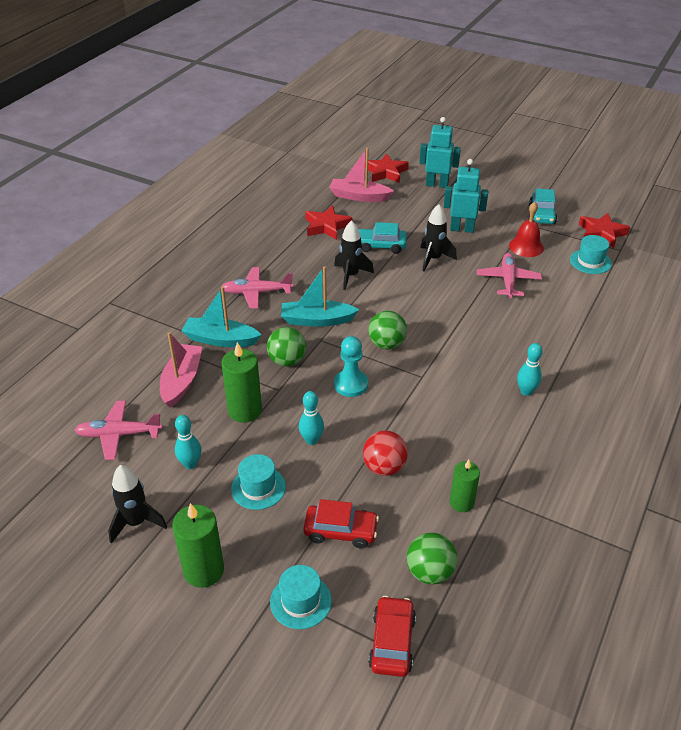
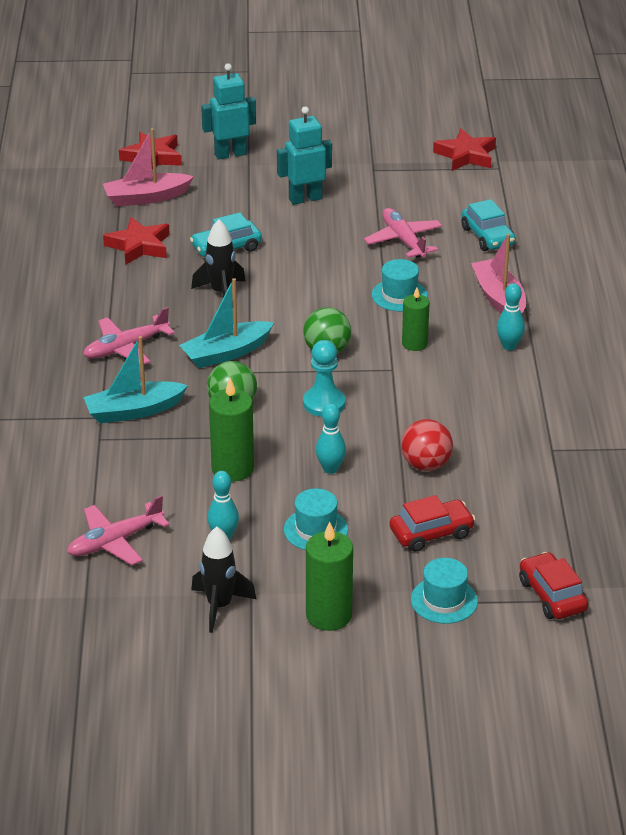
camera: 30 degrees left, 5 degrees down
(182, 381) = (132, 467): pink boat -> pink boat (499, 298)
(430, 572) = (541, 532): green ball -> none
(433, 259) = (301, 243): black rocket -> none
(461, 502) = (525, 466): green candle -> green candle (414, 343)
(526, 247) = (394, 196): red bell -> none
(542, 214) = (383, 153): turquoise car -> turquoise car (487, 236)
(590, 261) = (477, 191): turquoise hat -> turquoise hat (399, 295)

